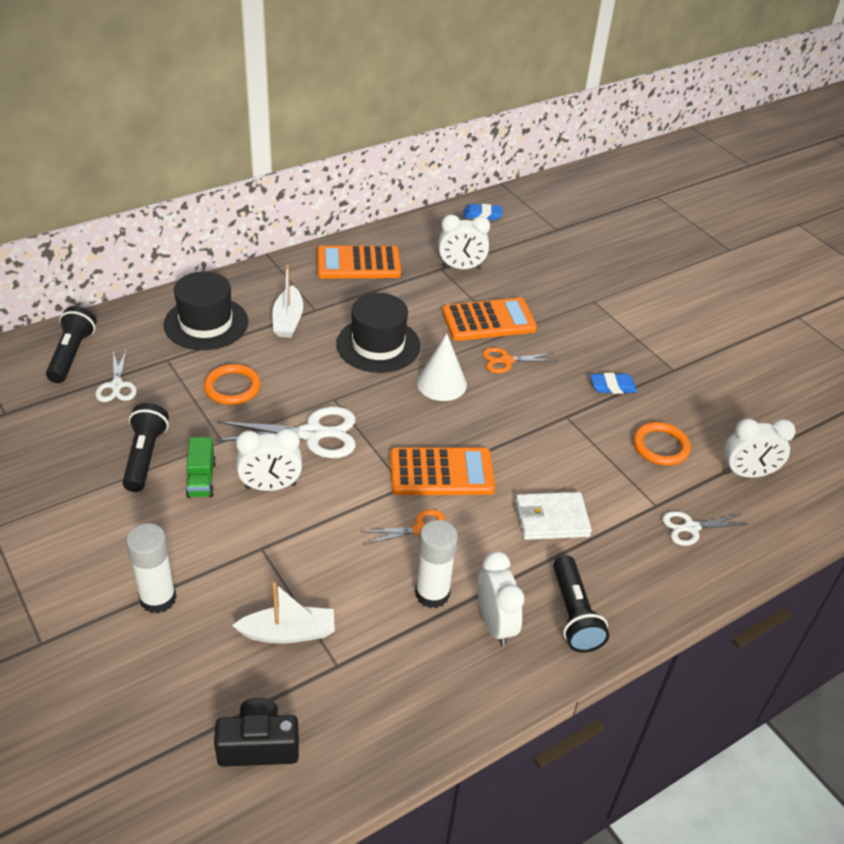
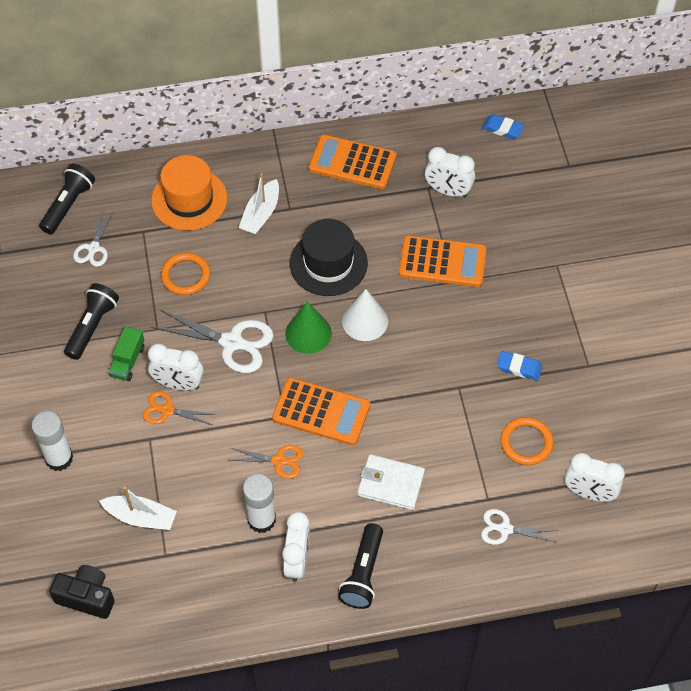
camera: 25 degrees right, 15 degrees up
(206, 323) = (189, 199): black hat -> orange hat
(389, 407) = (308, 333): none -> green cone
(506, 361) = (435, 312): orange scissors -> orange scissors (167, 410)

